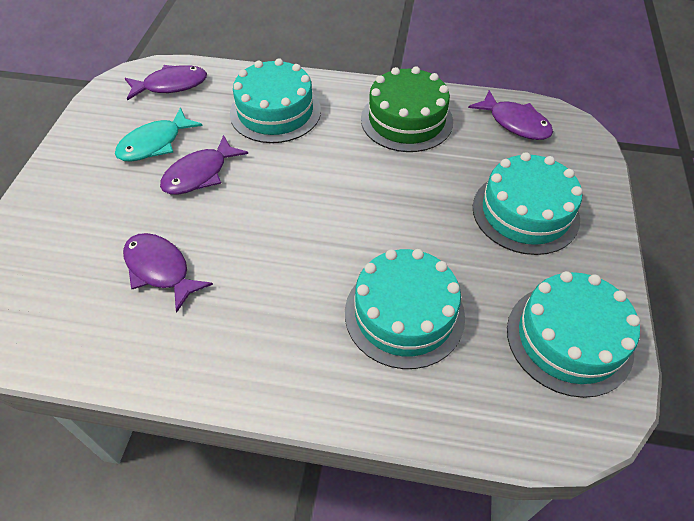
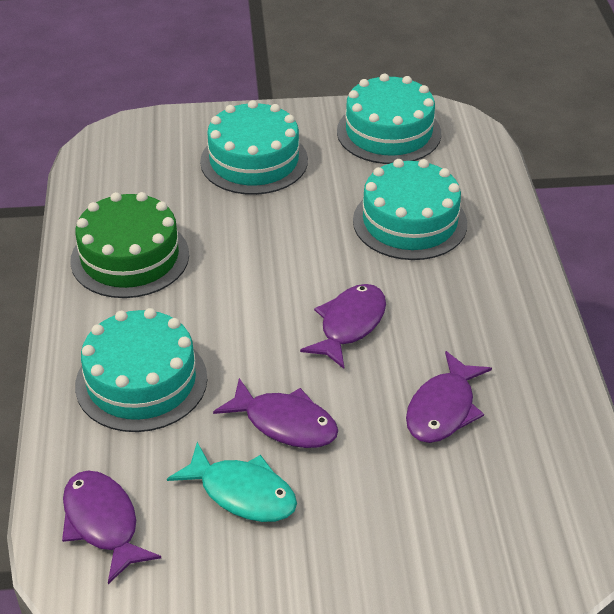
camera: 105 degrees left, 10 degrees down
(515, 123) = (115, 174): purple fish -> purple fish (349, 325)

